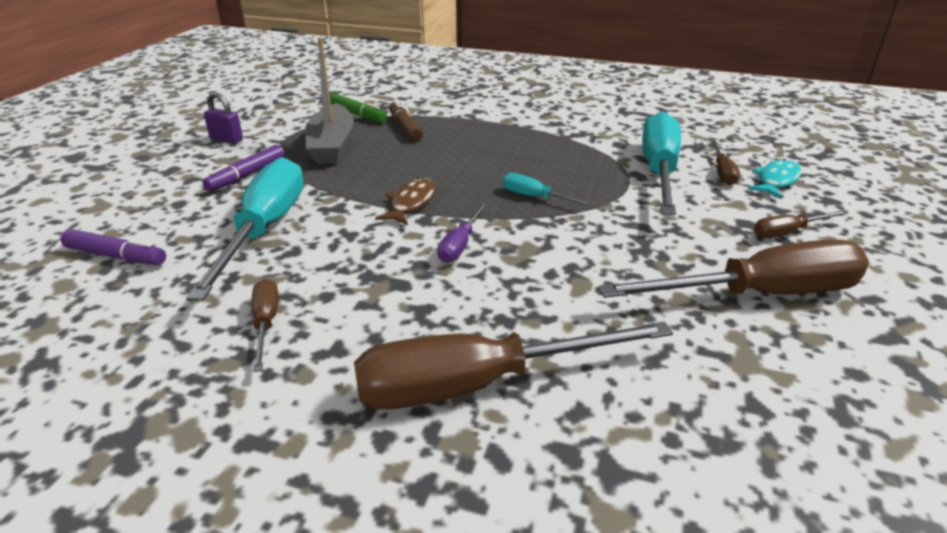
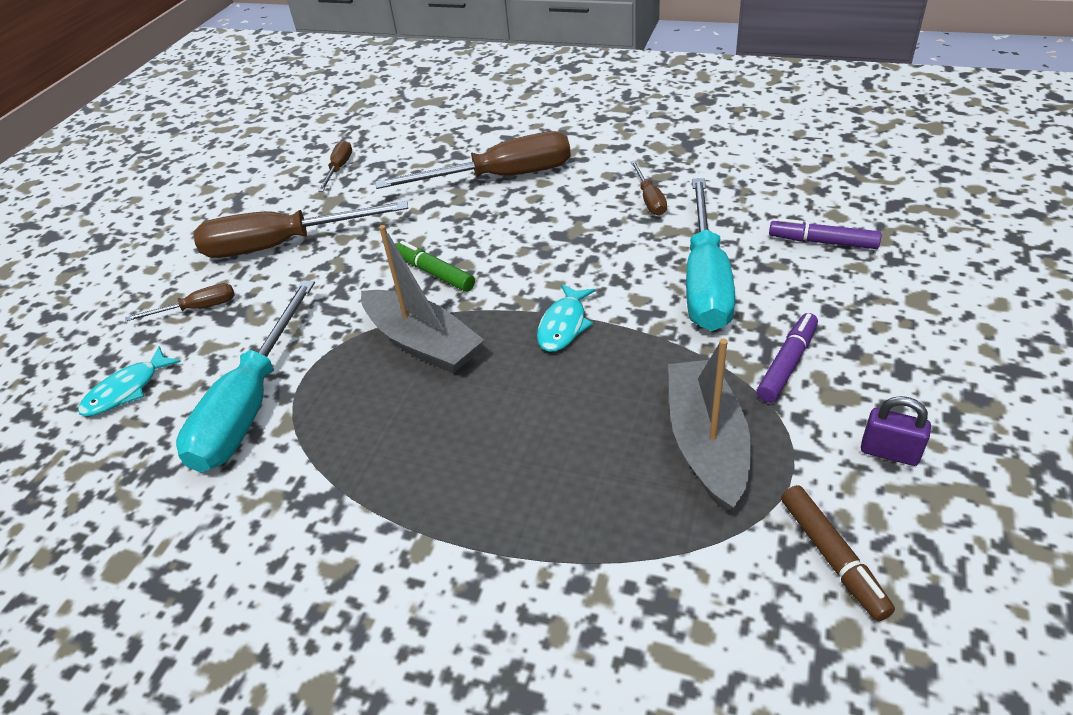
camera: 175 degrees left, 10 degrees up
(357, 114) = (704, 559): green marker -> green marker (435, 273)
(405, 127) = (602, 509): brown marker -> brown marker (832, 557)
(411, 203) = (563, 325): brown fish -> turquoise fish
(460, 245) = (509, 274): purple screwdriver -> none
(536, 197) = (422, 343): turquoise screwdriver -> grey boat
(722, 172) = (176, 404): brown screwdriver -> brown screwdriver (339, 168)

